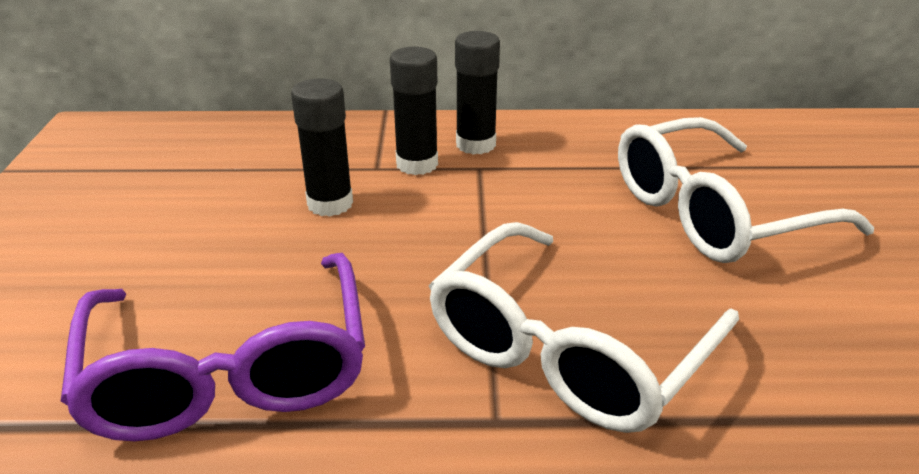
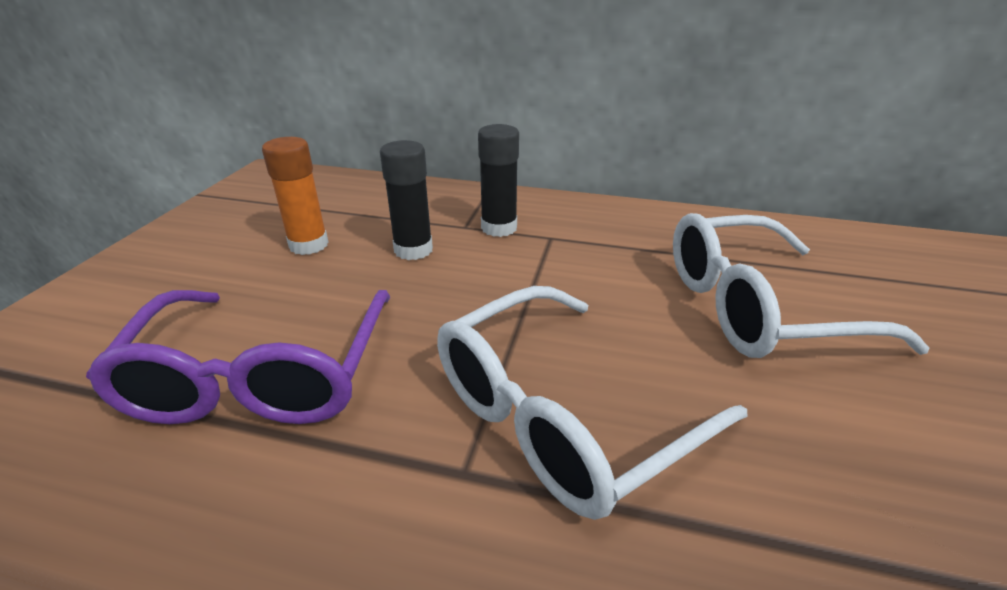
camera: 15 degrees right, 0 degrees up
(198, 215) = (309, 245): none -> orange glue stick
(475, 144) = (555, 218): black glue stick -> none

